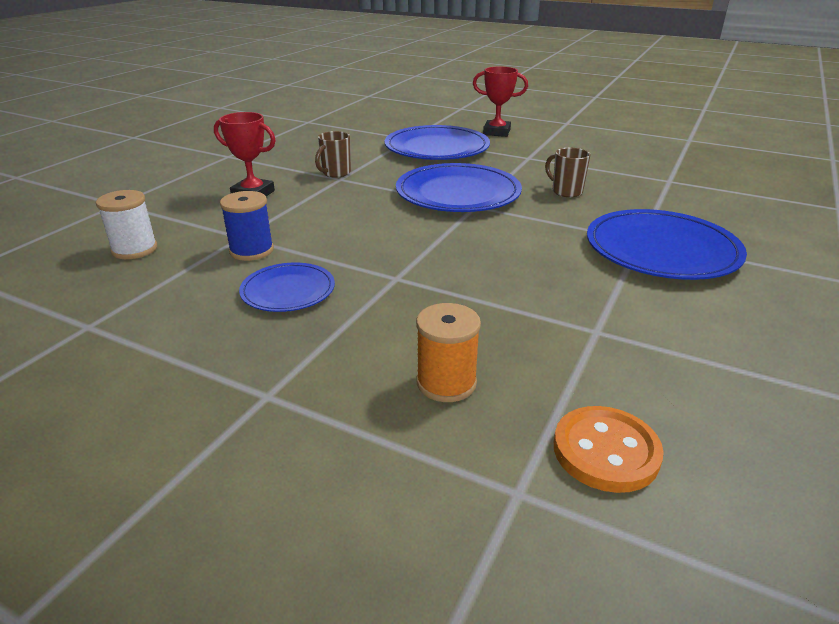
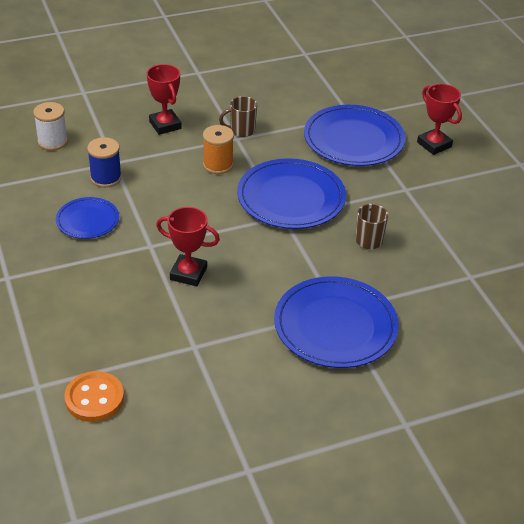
camera: 40 degrees right, 10 degrees up
(446, 383) = (82, 323): orange spool -> orange spool (218, 165)
(475, 279) = (188, 273): none -> red trophy

